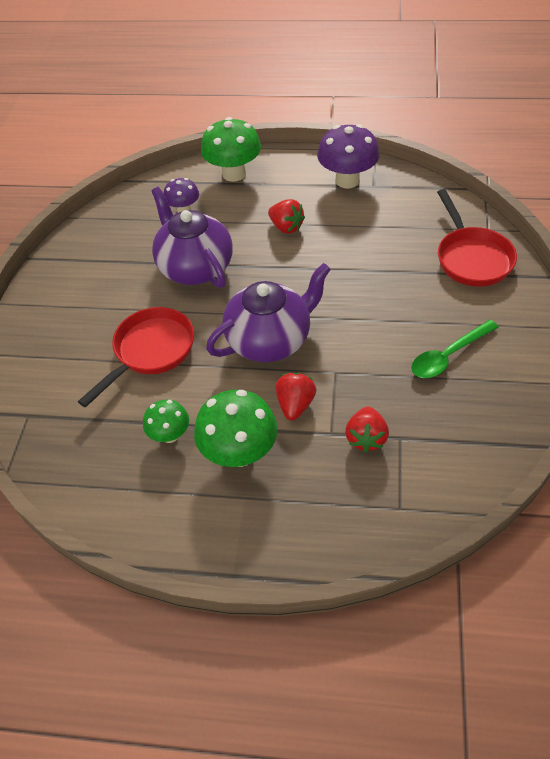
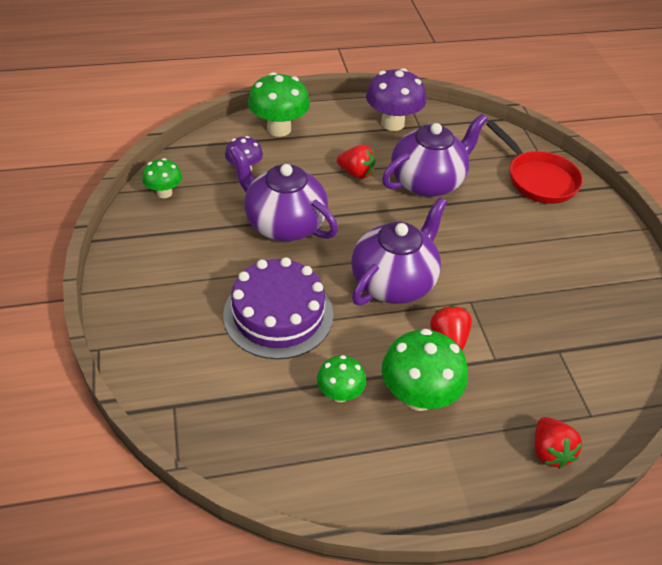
camera: 25 degrees left, 5 degrees down
(104, 223) = (164, 193): none -> green mushroom
(150, 351) = (278, 314): red pan -> purple cake
(353, 245) = (427, 182): none -> purple teapot
(366, 438) = (529, 357): red strawberry -> red strawberry (549, 451)
(448, 356) = (562, 269): green spoon -> none

